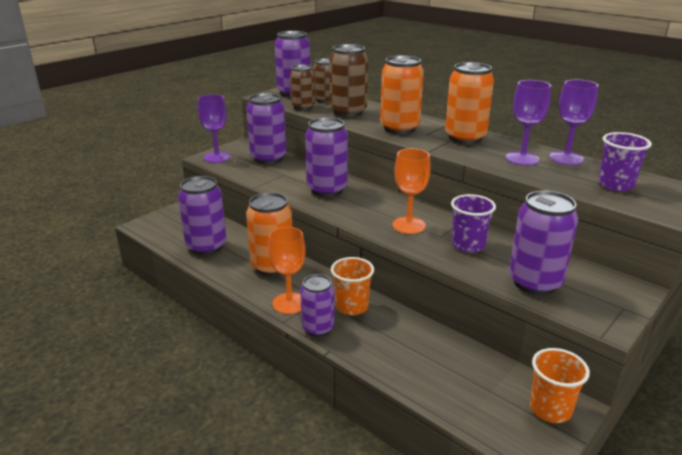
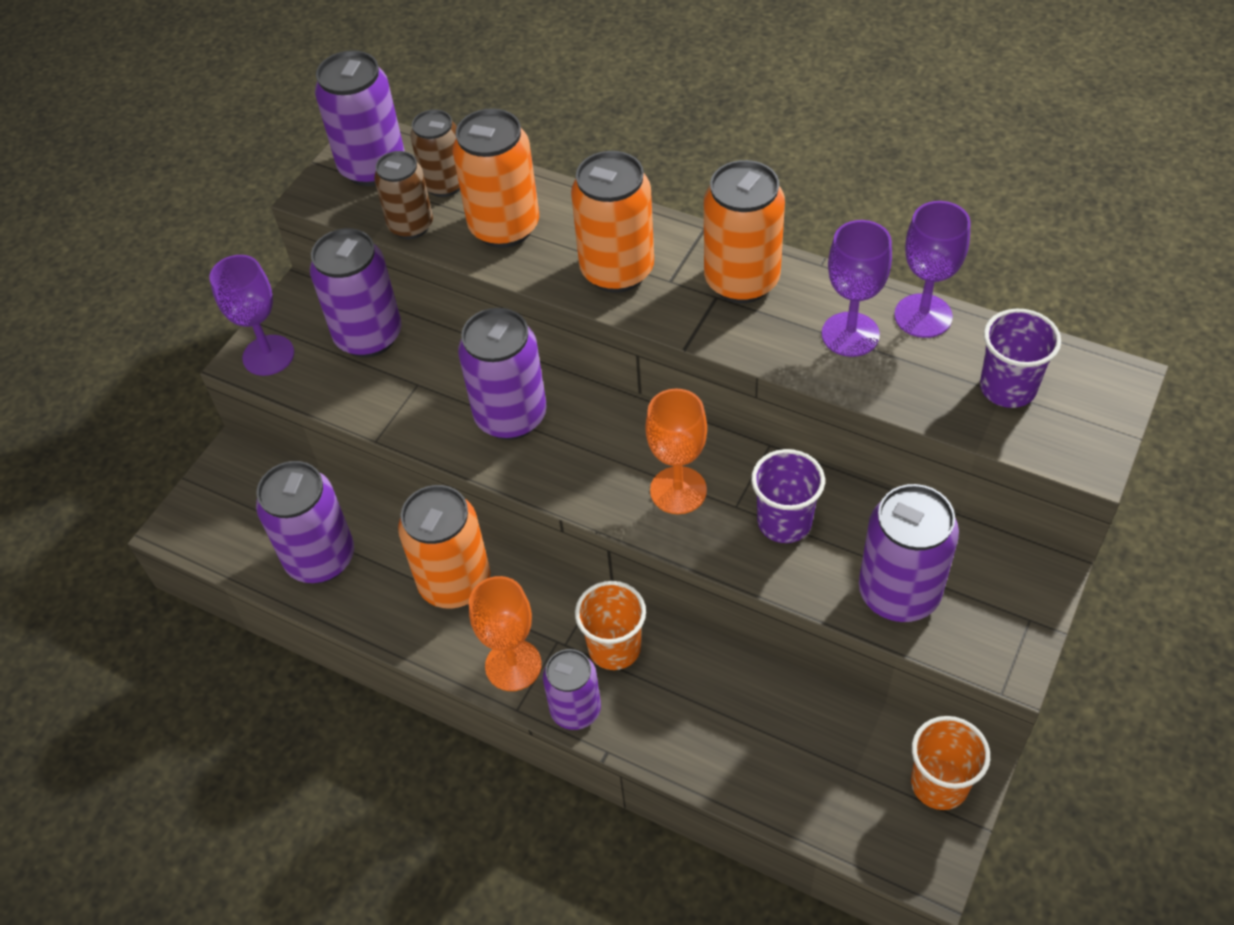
camera: 10 degrees left, 25 degrees up
(348, 112) = (504, 227): brown can -> orange can

